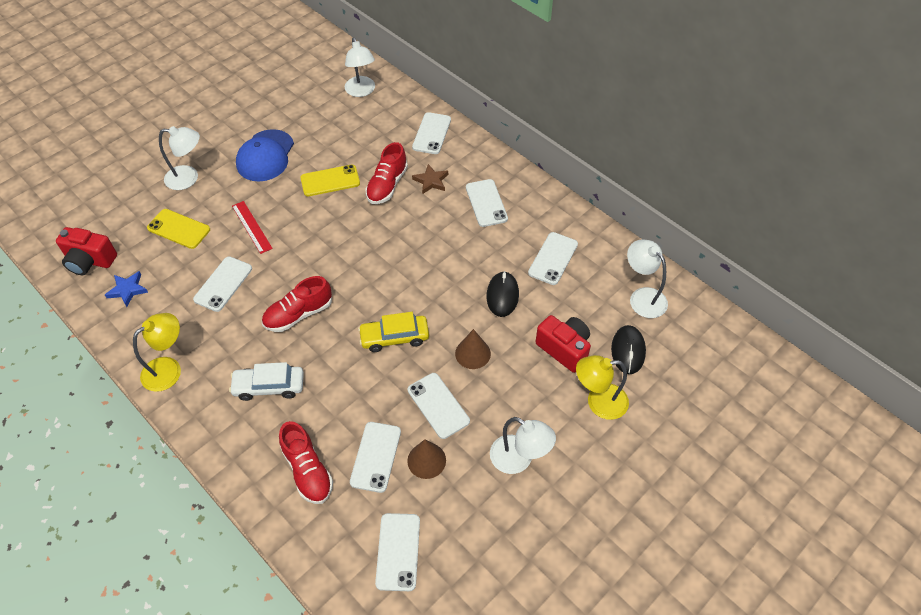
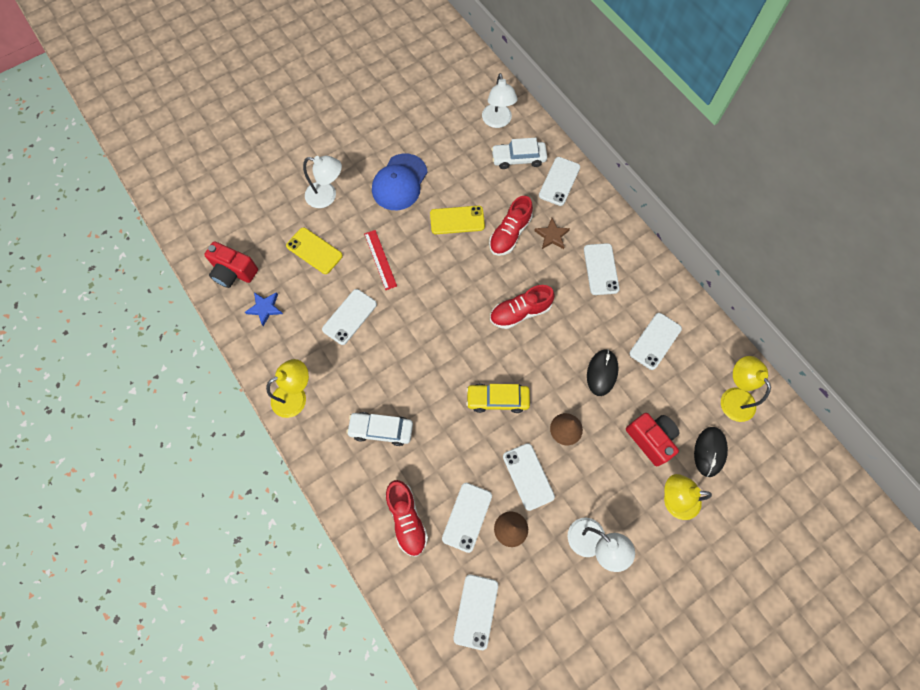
camera: 10 degrees right, 15 degrees up
(298, 314) = (414, 360): red shoe -> red shoe (520, 312)
(387, 119) = (518, 158): none -> white car
(642, 297) = (733, 397): white lamp -> yellow lamp

